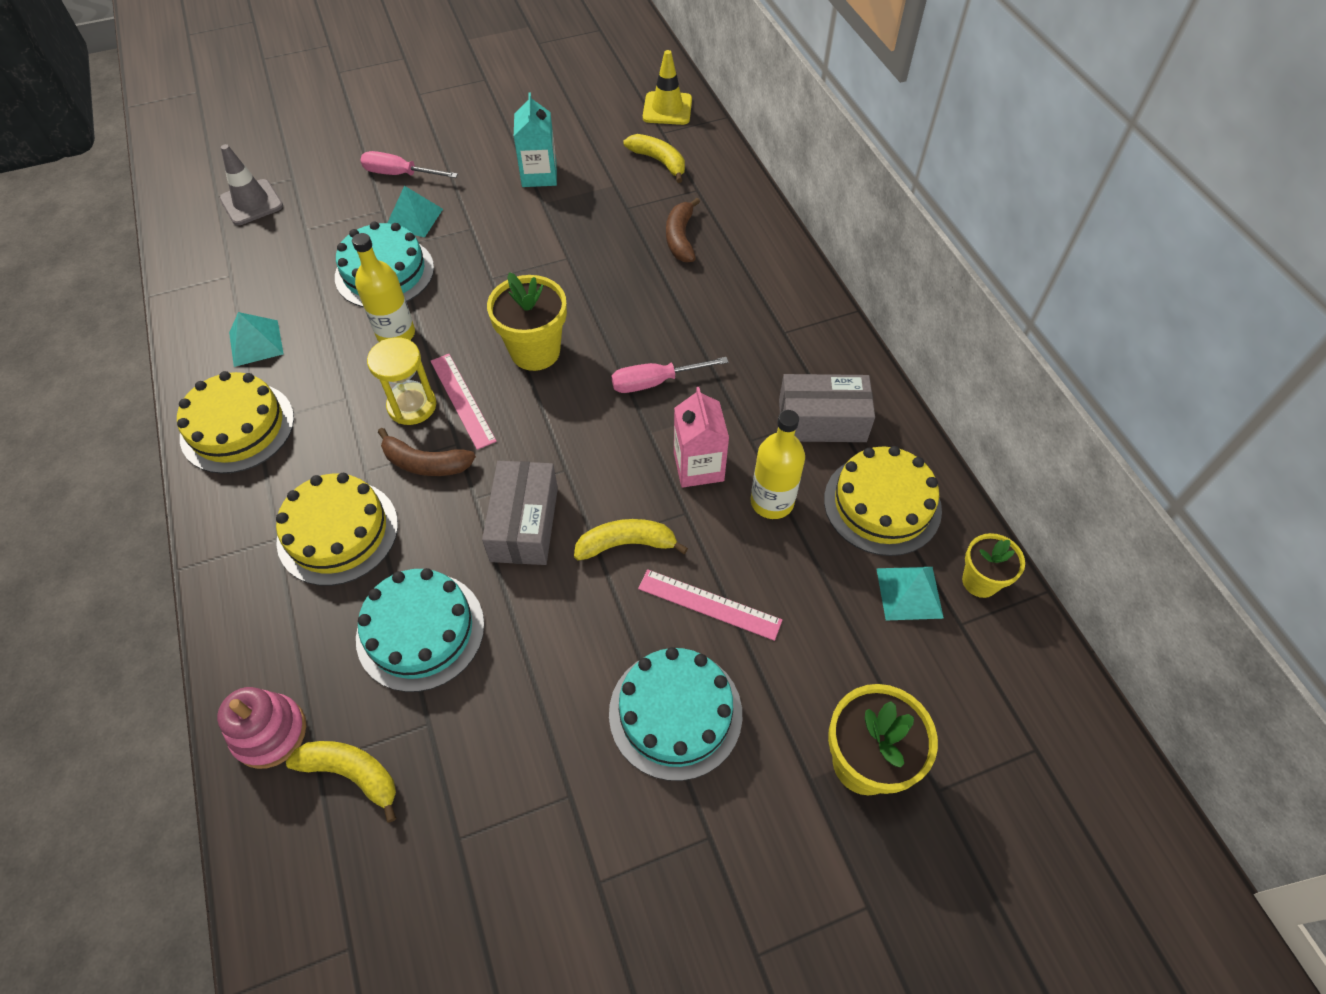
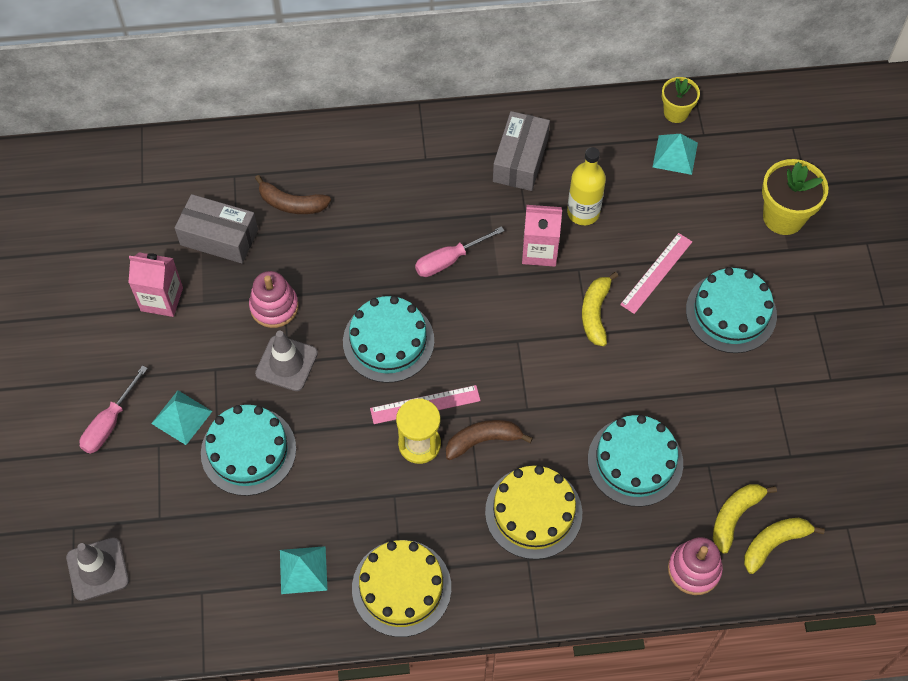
camera: 75 degrees left, 5 degrees up
(396, 334) = (332, 448): yellow bottle -> none
(425, 463) = (483, 440): brown banana -> brown banana turned 135 degrees counterclockwise
(489, 277) = (286, 363): none -> grey traffic cone
(524, 524) = (560, 378): grey box -> grey box (219, 237)
(535, 351) = (388, 341): yellow flower pot -> turquoise cake
(539, 175) = (162, 299): turquoise carton -> pink carton
(553, 253) = (274, 307): none -> pink stacking toy
(655, 382) = (449, 260): pink screwdriver -> pink screwdriver turned 60 degrees clockwise
(659, 161) = (183, 196): yellow banana -> yellow banana (774, 544)
(667, 109) = (108, 171): yellow traffic cone -> none
(882, 504) = (603, 147): yellow cake -> none

